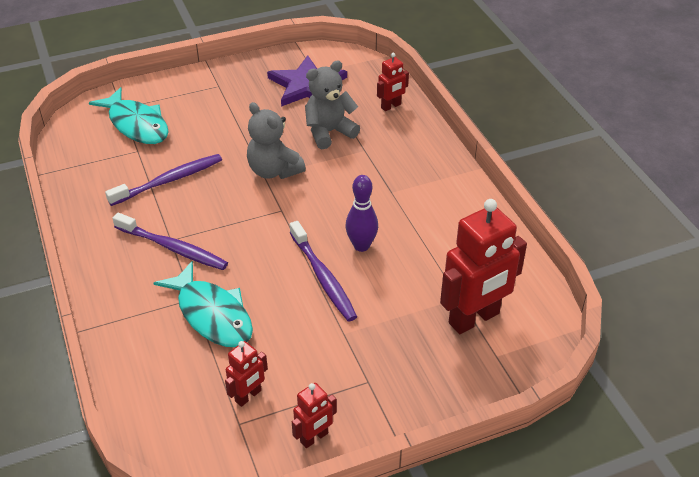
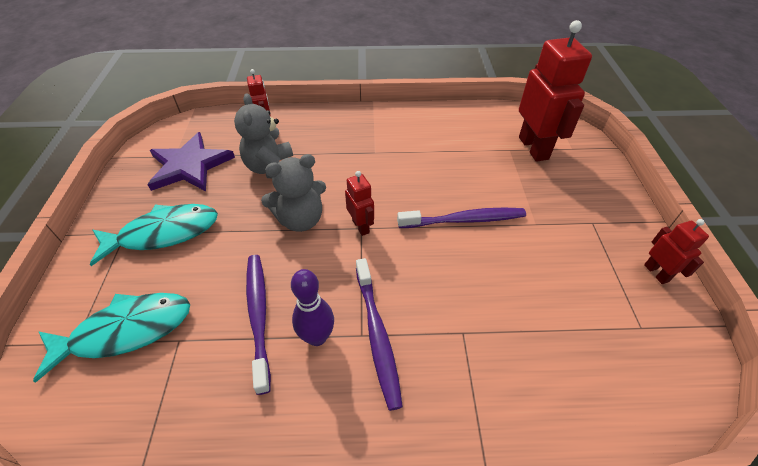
camera: 70 degrees left, 5 degrees up
(173, 248) = (377, 335): purple toothbrush -> purple toothbrush turned 120 degrees clockwise
(212, 315) = (492, 318): turquoise fish -> turquoise fish (164, 233)
(248, 396) = (607, 311): red robot -> red robot (361, 226)
(361, 246) = (433, 186): purple bowling pin -> purple bowling pin (317, 337)

